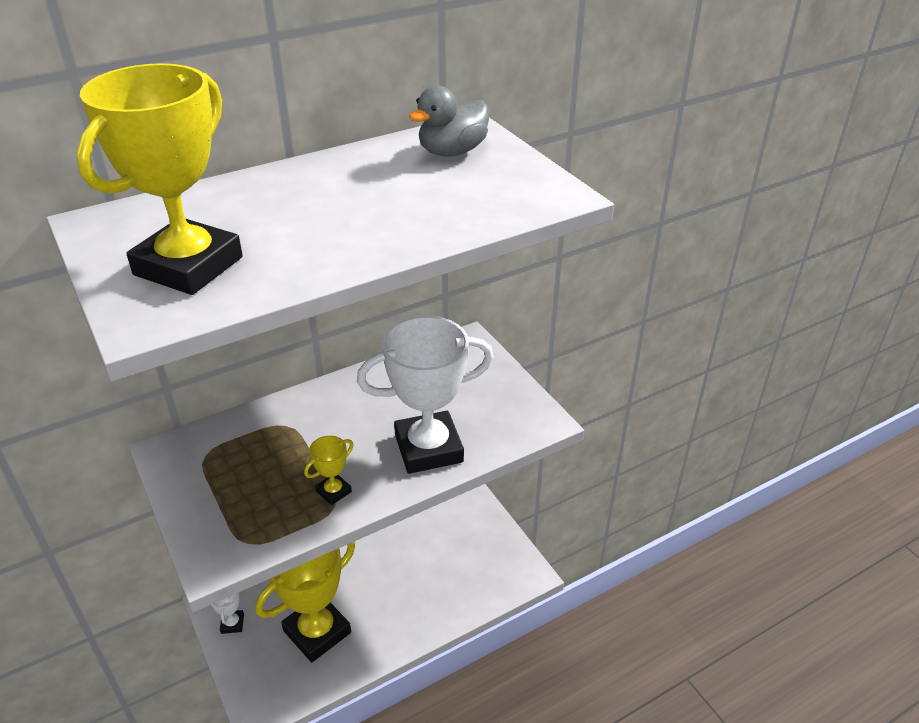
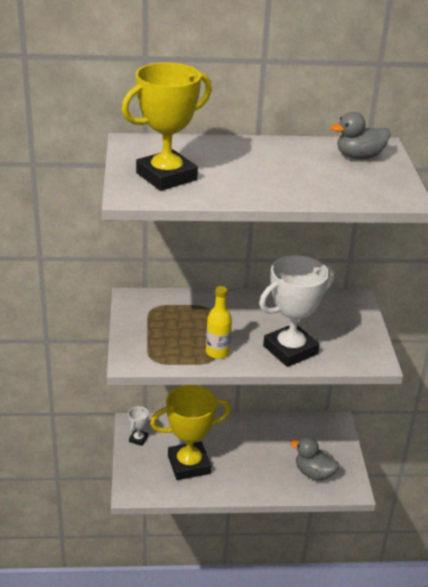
camera: 25 degrees right, 5 degrees down
(333, 491) = (217, 352): yellow trophy -> yellow bottle
(428, 448) = (290, 350): white trophy -> white trophy turned 45 degrees counterclockwise
(475, 573) = (314, 473): none -> grey duck

